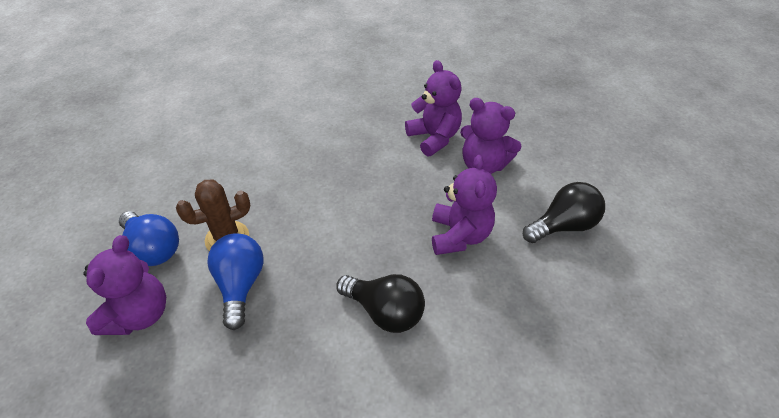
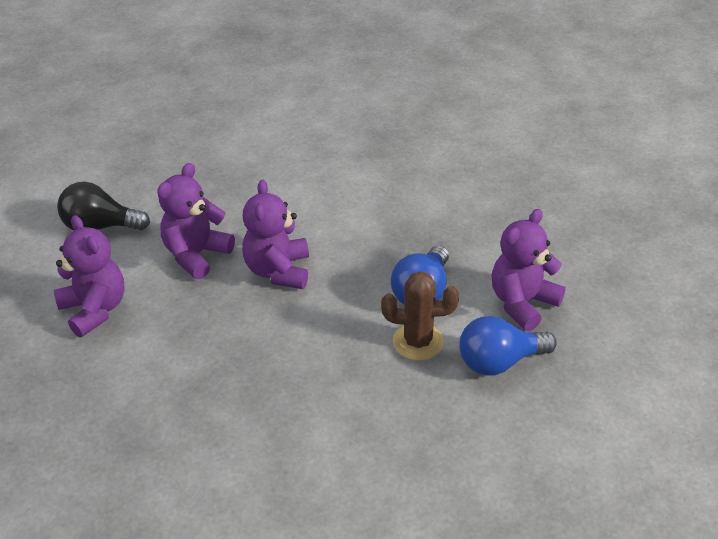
camera: 150 degrees left, 5 degrees down
(153, 249) = (499, 362): blue light bulb -> blue light bulb turned 90 degrees counterclockwise
(385, 311) = (311, 227): black light bulb -> none
(434, 138) = (107, 367): purple teddy bear -> purple teddy bear (278, 271)

